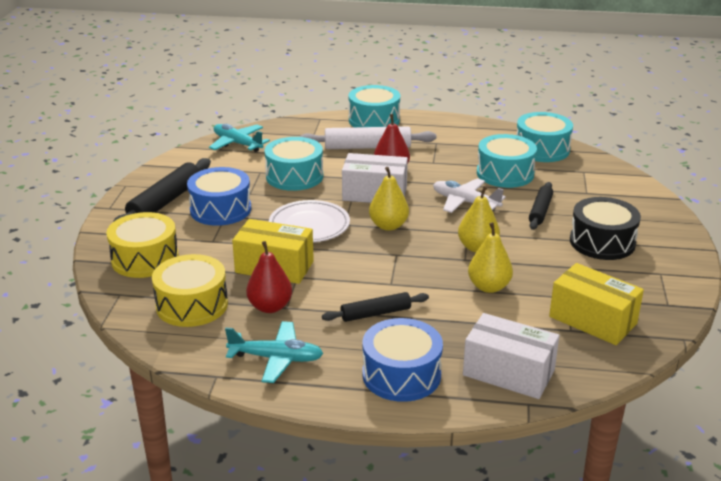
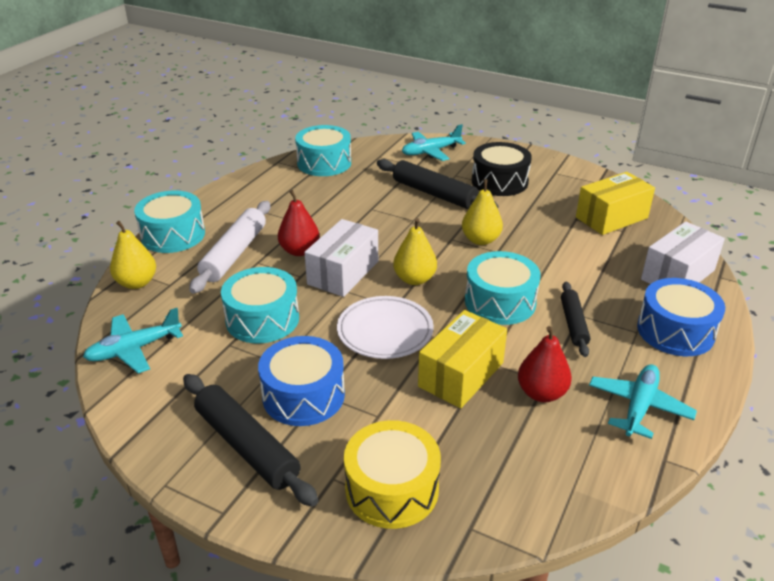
camera: 70 degrees left, 5 degrees up
(192, 305) = (518, 458): yellow drum -> none
(465, 202) = (395, 225): white plane -> none
(489, 287) = (548, 251): yellow pear -> yellow pear (137, 283)
(505, 173) = (355, 192): turquoise drum -> turquoise drum (500, 302)
(540, 211) = (434, 193): black rolling pin -> black rolling pin, size x1.62
(624, 195) = (430, 152): none -> turquoise plane

